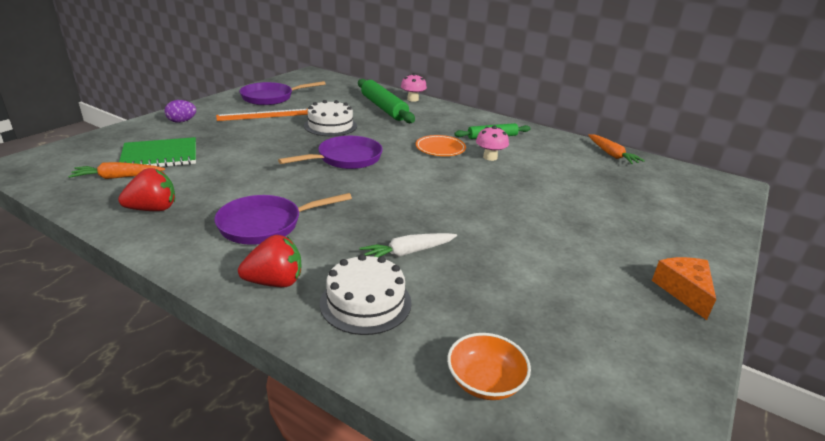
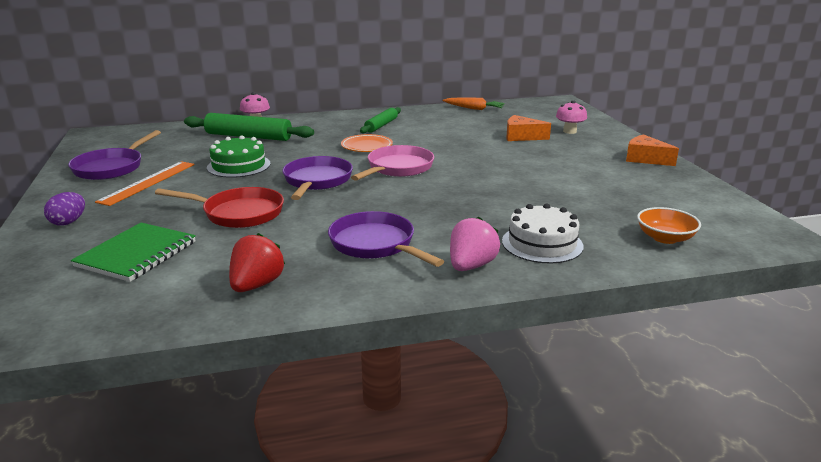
camera: 45 degrees left, 5 degrees down
(118, 177) = (144, 287): orange carrot -> none
(255, 158) = (238, 213): none -> red pan
(265, 224) = (376, 244): purple pan -> purple pan turned 120 degrees clockwise
(275, 282) = (471, 266): red strawberry -> pink strawberry
(330, 126) = (238, 166): white cake -> green cake
(408, 252) = (500, 210): white carrot -> none
(419, 176) = (398, 168): none -> pink pan
(490, 157) = (411, 138): pink mushroom -> pink mushroom (569, 131)
(594, 200) = (521, 137): none -> orange cheese

